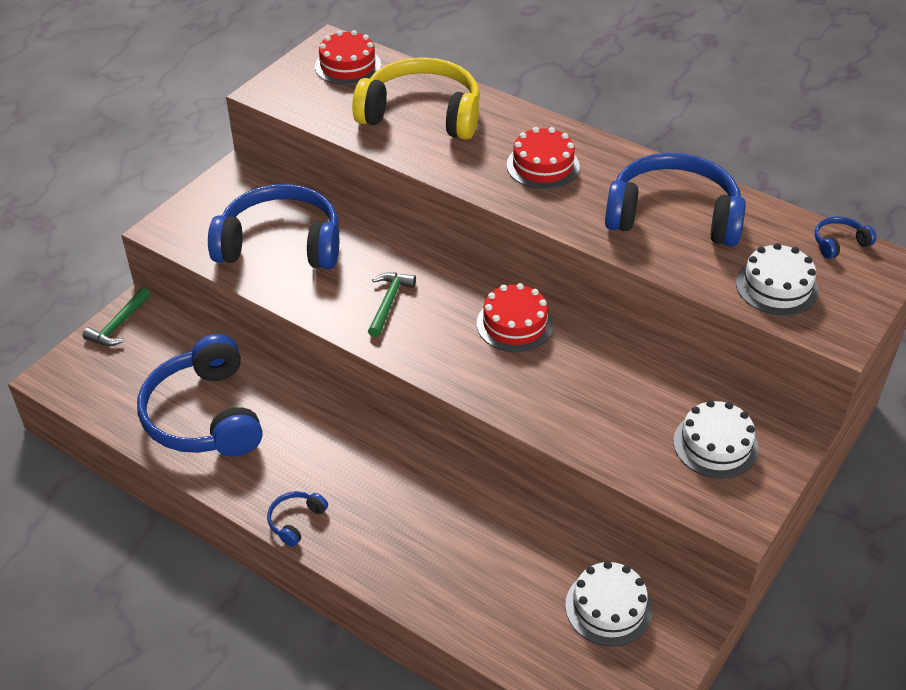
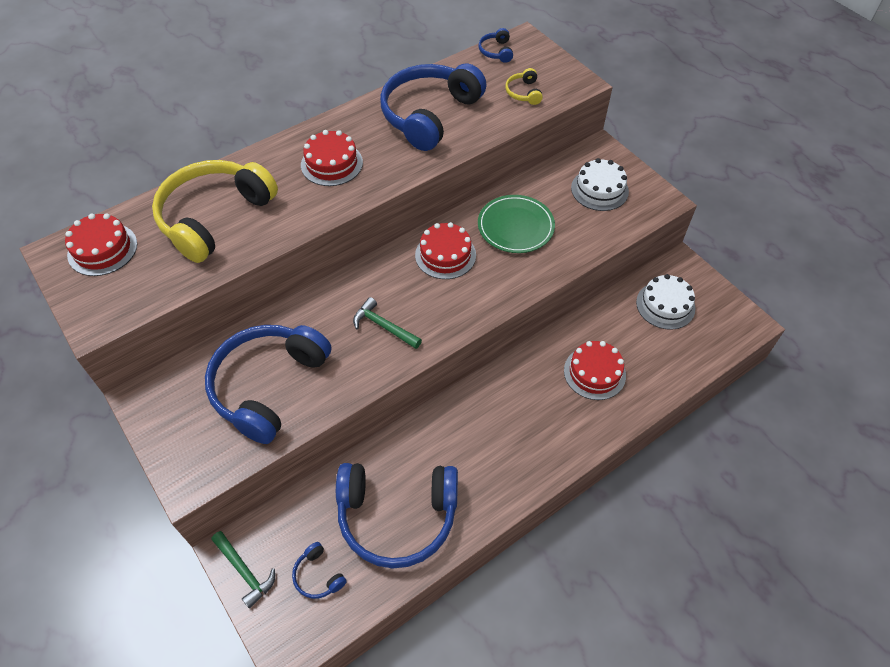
camera: 70 degrees left, 10 degrees up
(295, 521) = (537, 472): blue headphones -> blue headphones (318, 575)
(457, 548) = (594, 373): none -> red cake
(596, 375) = (515, 226): none -> green plate
(776, 287) = (523, 93): white cake -> yellow headphones

